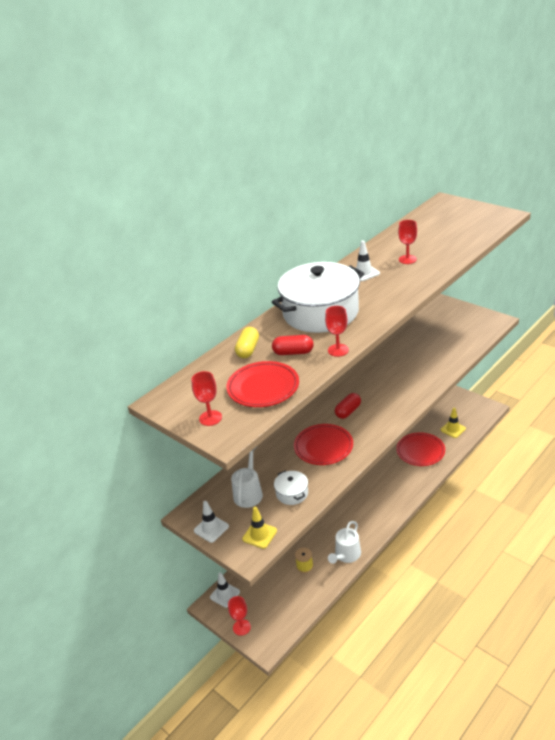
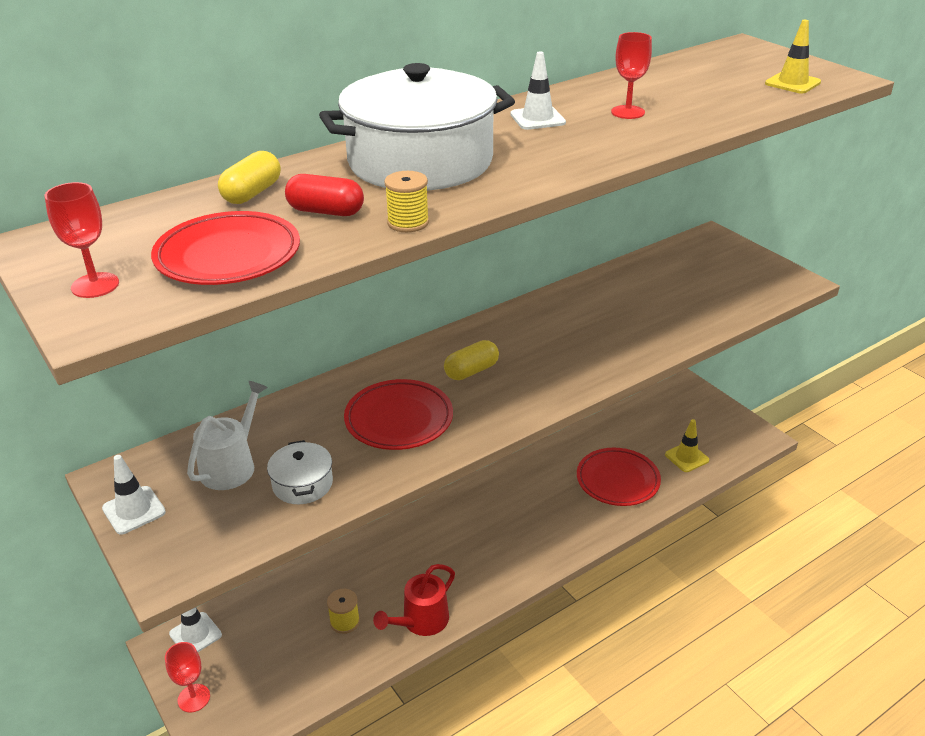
camera: 10 degrees right, 0 degrees up
(259, 535) = (206, 542): yellow traffic cone -> yellow traffic cone (792, 83)
(338, 350) = (408, 222): red goblet -> yellow spool
(346, 555) = (421, 621): white watering can -> red watering can
(348, 411) = (471, 371): red capsule -> yellow capsule

